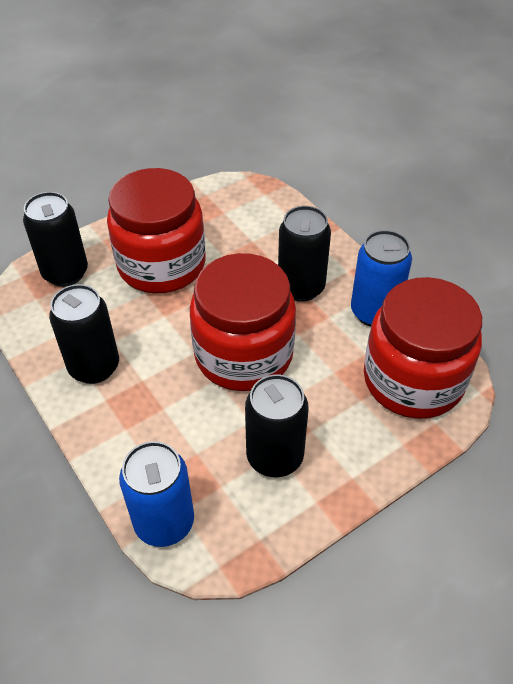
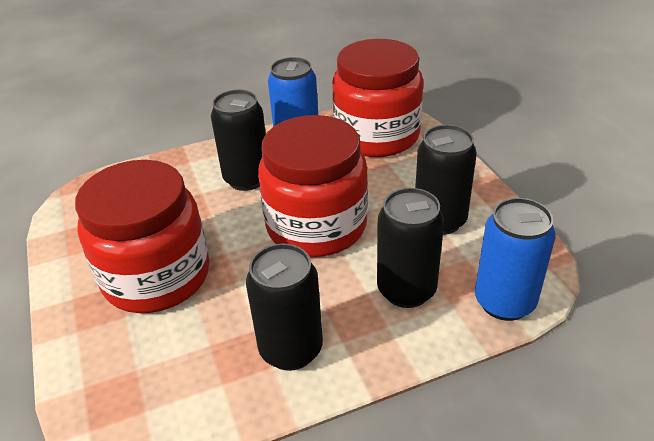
camera: 75 degrees left, 10 degrees down
(65, 273) = (115, 374): black can -> black can (406, 290)

